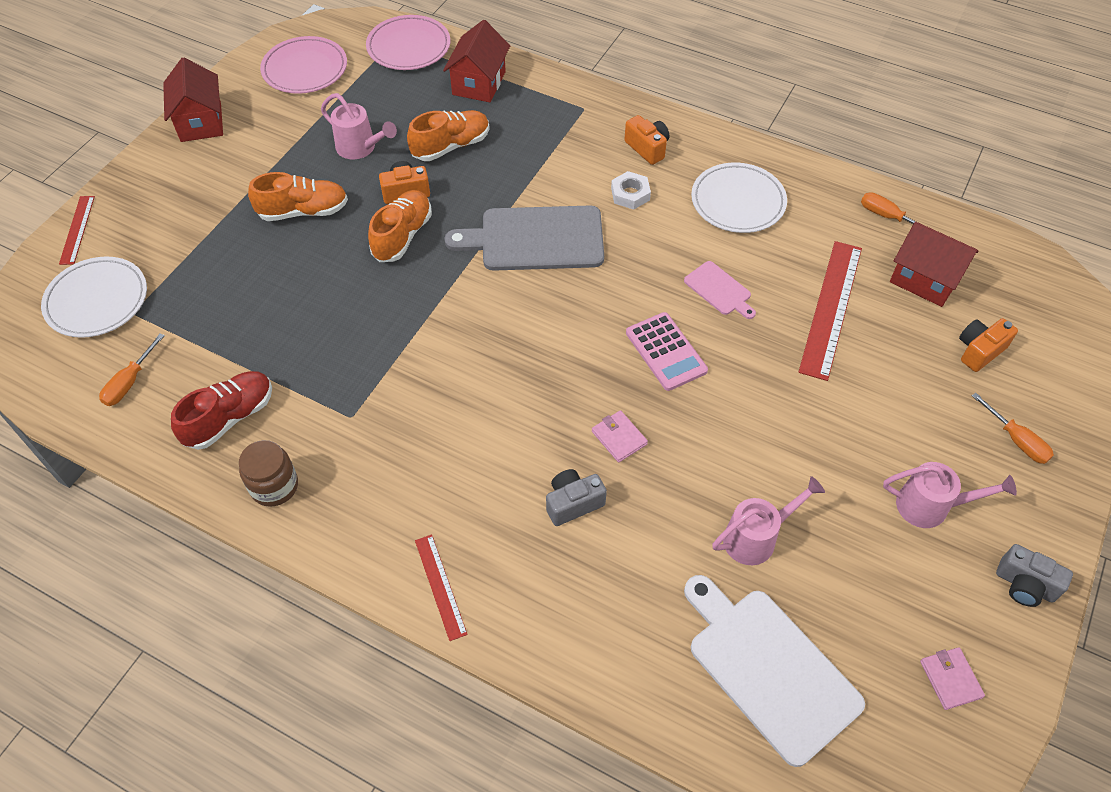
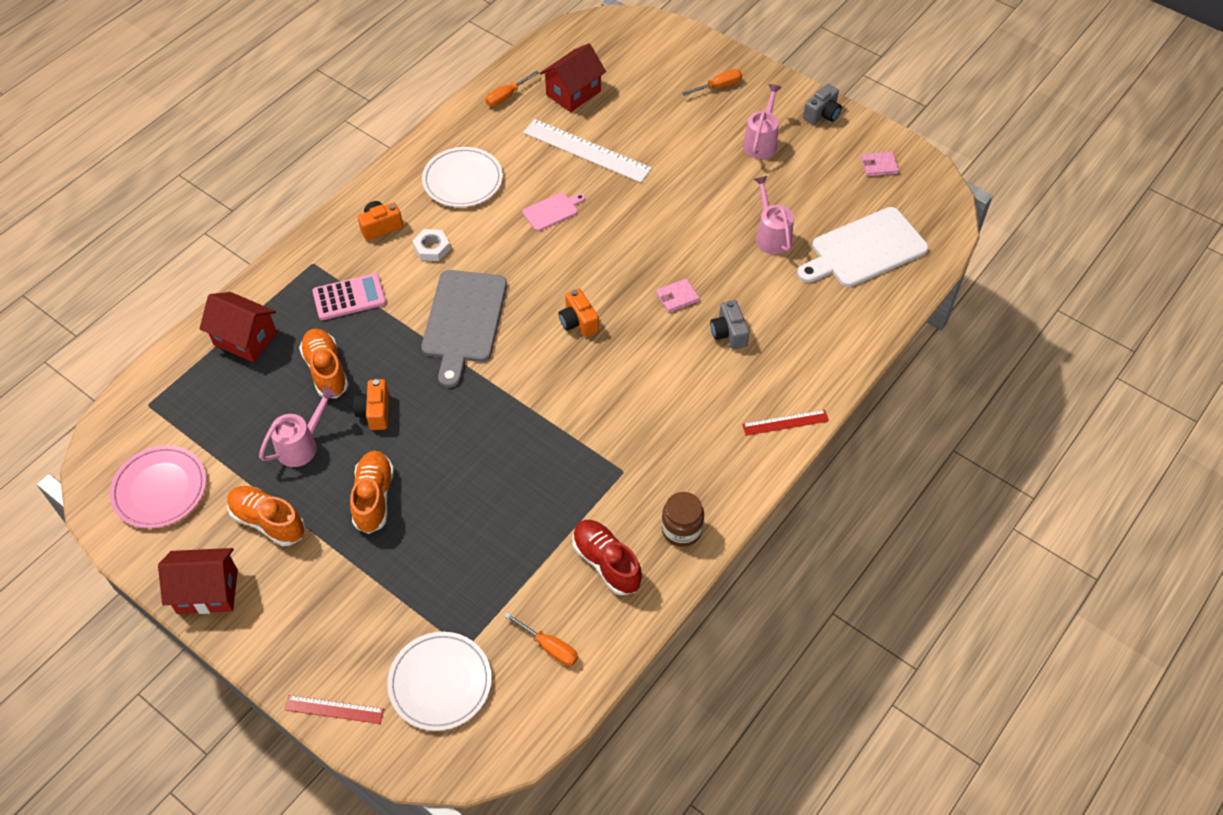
camera: 80 degrees left, 0 degrees up
(402, 236) = (430, 419): orange shoe -> orange shoe (268, 521)
(409, 47) = (164, 392): pink plate -> none
(666, 352) = (604, 255): pink calculator -> pink calculator (349, 297)
(830, 308) = (586, 151): red ruler -> white ruler
(979, 351) = (643, 83): orange camera -> orange camera (578, 322)

